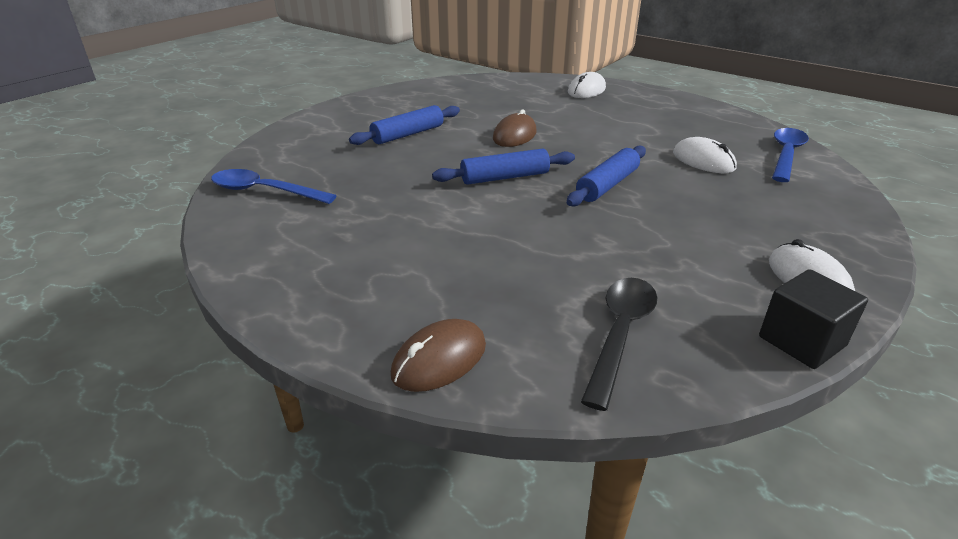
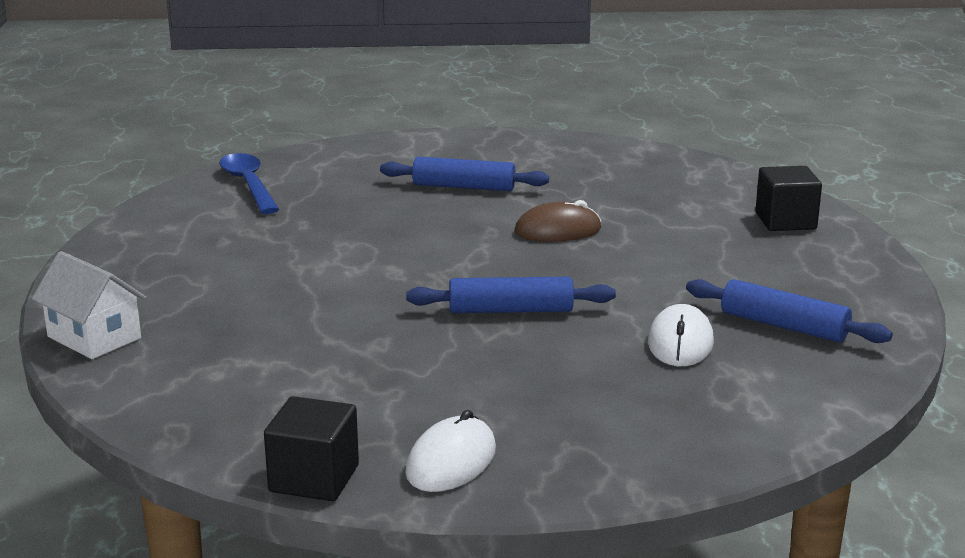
camera: 50 degrees right, 10 degrees down
(439, 359) = (94, 337): brown mouse -> white house
(505, 177) = (441, 260): blue rolling pin -> blue rolling pin (783, 326)
(586, 90) = (785, 221): white mouse -> black cube
(620, 334) = (217, 393): black spoon -> none
(785, 155) = (804, 387): blue spoon -> none

